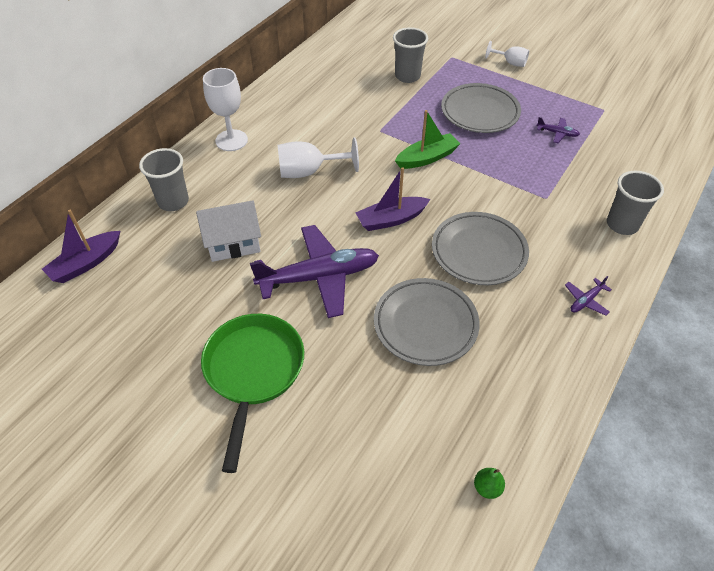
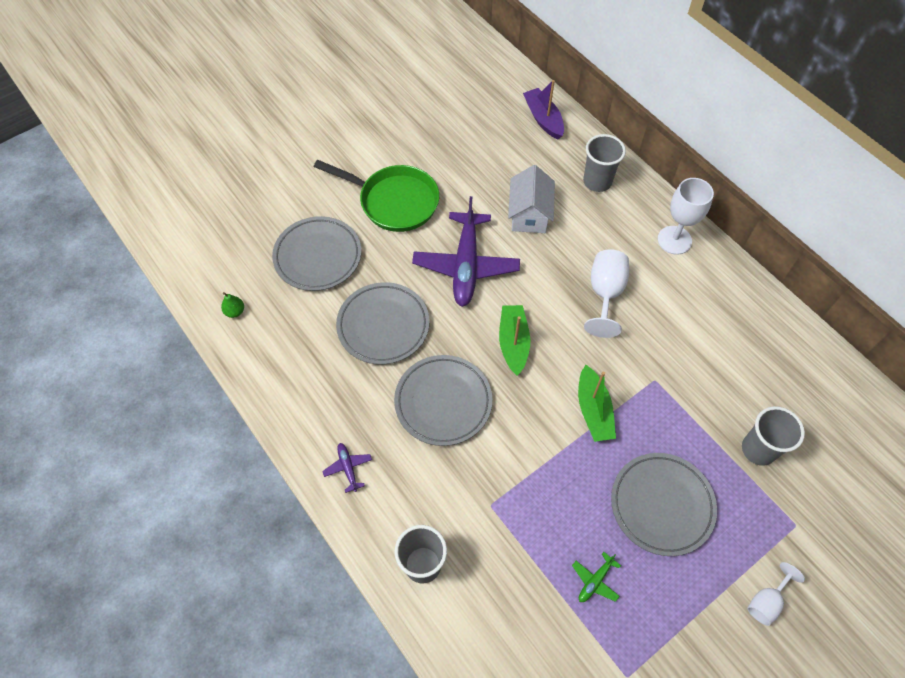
camera: 110 degrees right, 10 degrees up
(366, 425) = (318, 256): none -> grey plate
(391, 219) = (513, 343): purple boat -> green boat
(557, 133) = (595, 581): purple plane -> green plane

